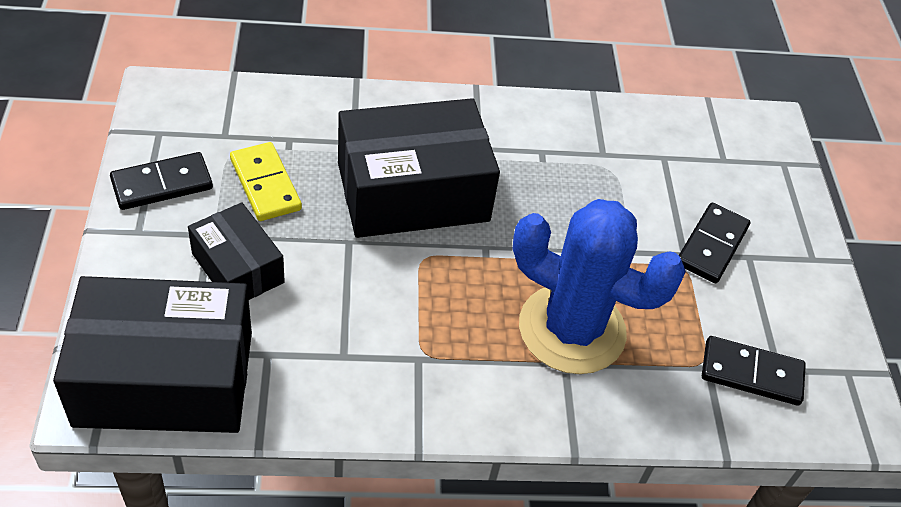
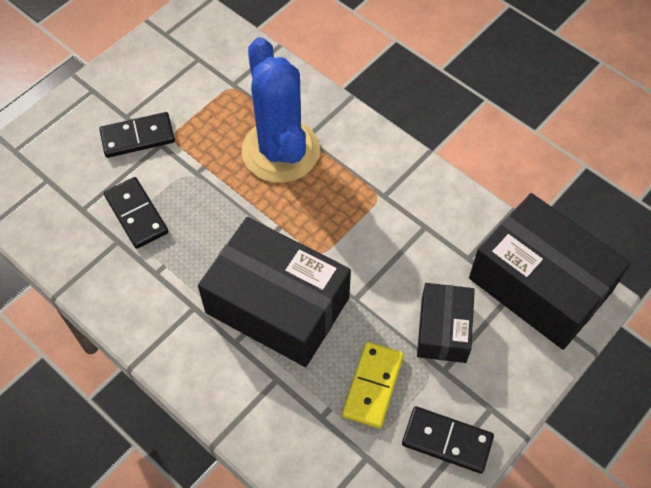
camera: 130 degrees left, 10 degrees up
(751, 373) = (215, 66): black domino -> black domino (136, 214)

